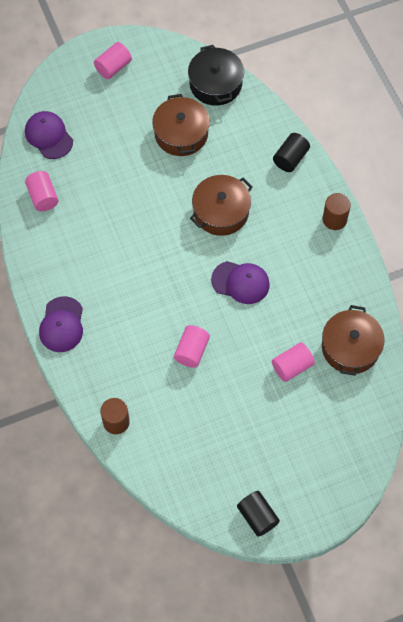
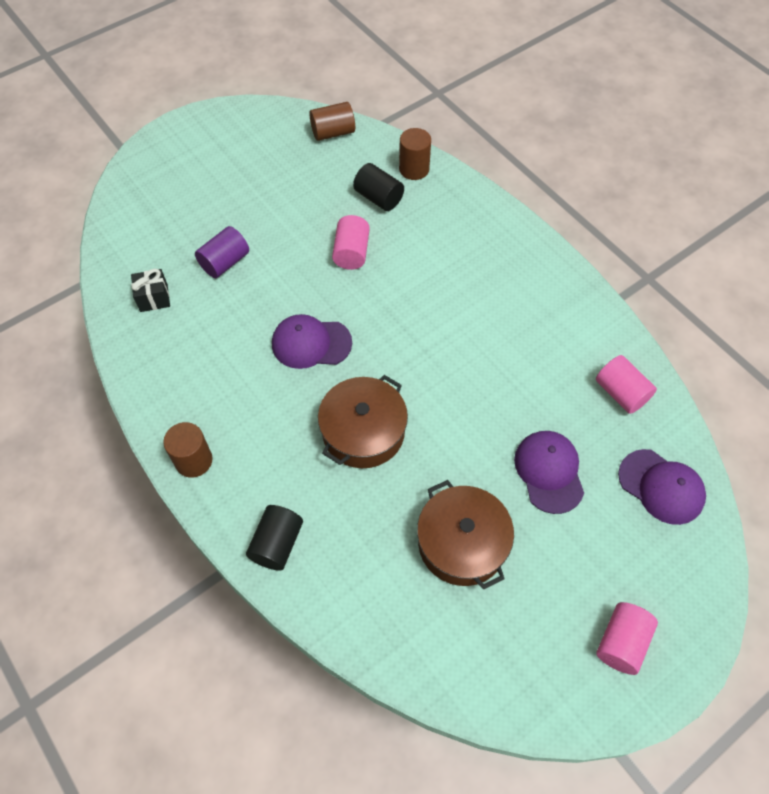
camera: 165 degrees right, 5 degrees down
(62, 325) = (518, 246): purple cap -> purple cap (549, 472)
(174, 482) = (333, 132): none -> brown cylinder
(215, 84) = (435, 655): black pot -> none
(257, 517) = (238, 122): black cylinder -> black cylinder (378, 198)
(292, 366) = (225, 262): pink cylinder -> purple cylinder
(350, 347) = (154, 298): brown pot -> black gift

